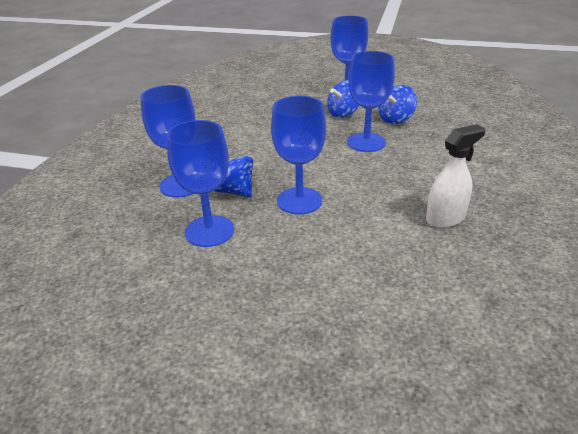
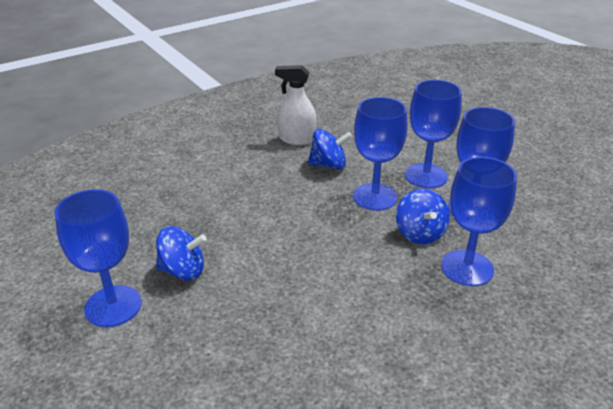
camera: 140 degrees left, 0 degrees up
(366, 142) = (234, 219): blue goblet -> blue goblet (426, 176)
(395, 119) = (156, 229): blue spinning top -> blue spinning top (328, 165)

